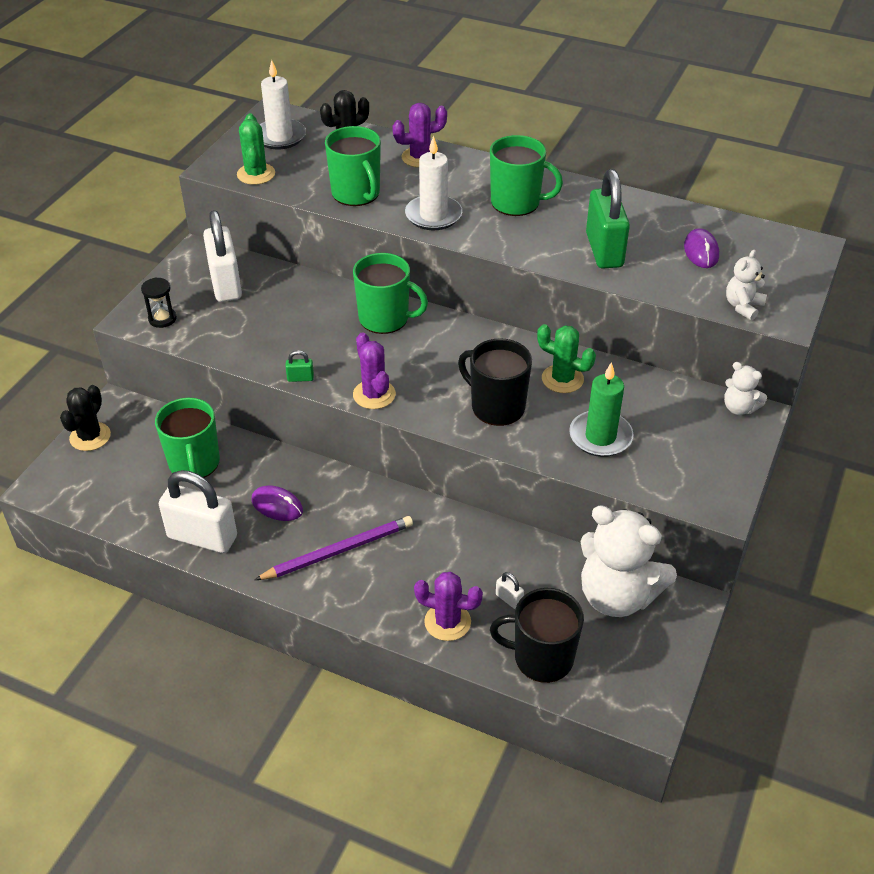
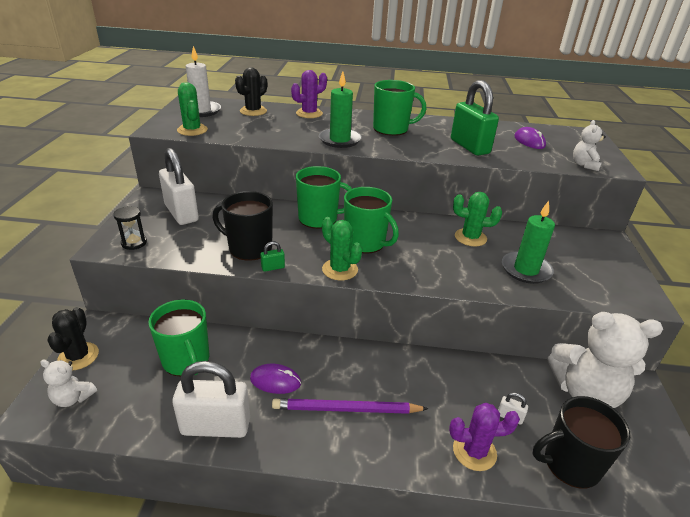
camera: 20 degrees left, 10 degrees down
(338, 551) = (347, 409): purple pencil -> purple pencil turned 135 degrees counterclockwise
(356, 194) = (275, 134): green mug -> green mug (365, 243)
(374, 395) = (340, 269): purple cactus -> green cactus
(433, 215) = (340, 140): white candle -> green candle
(496, 406) = (438, 262): black mug -> black mug (249, 248)
(739, 408) = (596, 237): white teddy bear -> white teddy bear (73, 398)

